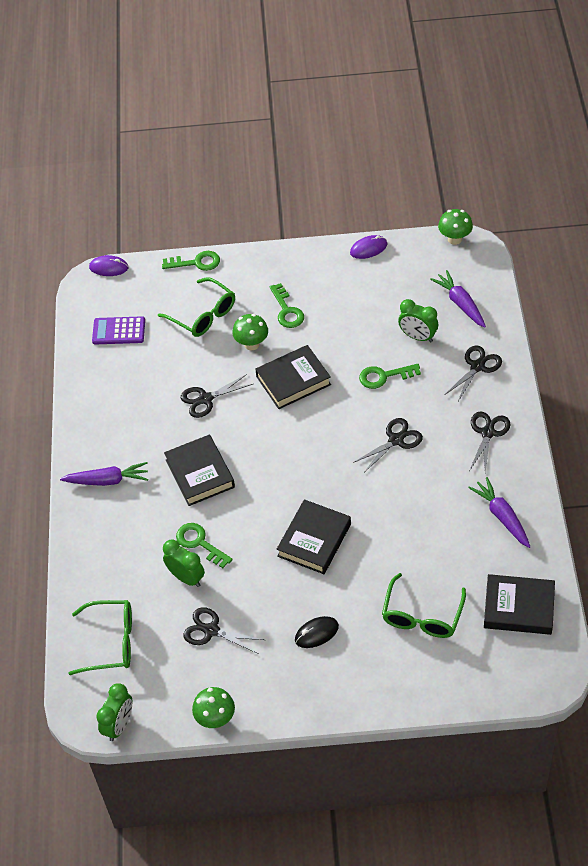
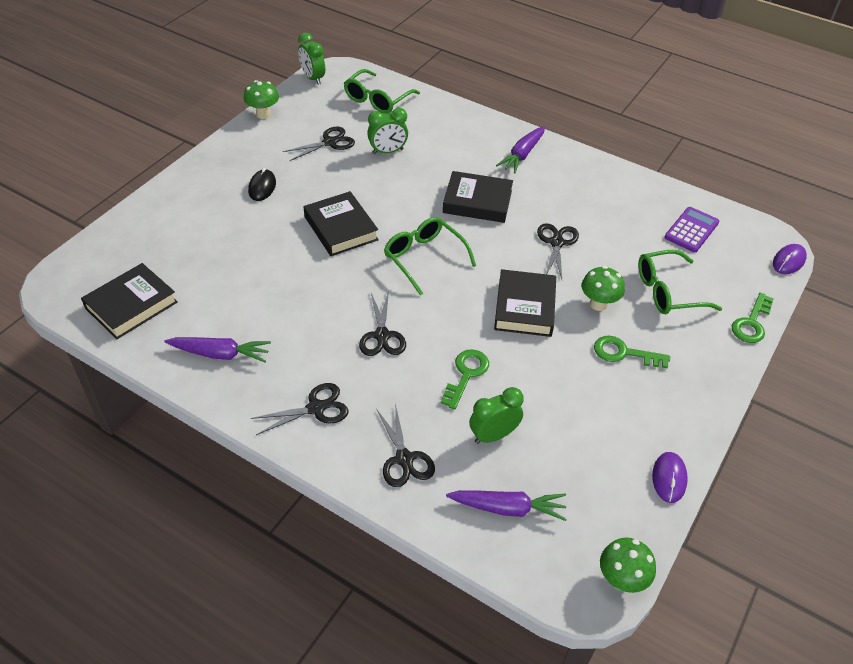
camera: 120 degrees right, 5 degrees down
(199, 543) = (410, 171): green key -> none
(422, 616) = (201, 246): green glasses -> green glasses (424, 258)
(488, 433) = (316, 408): black scissors -> black scissors turned 75 degrees counterclockwise

